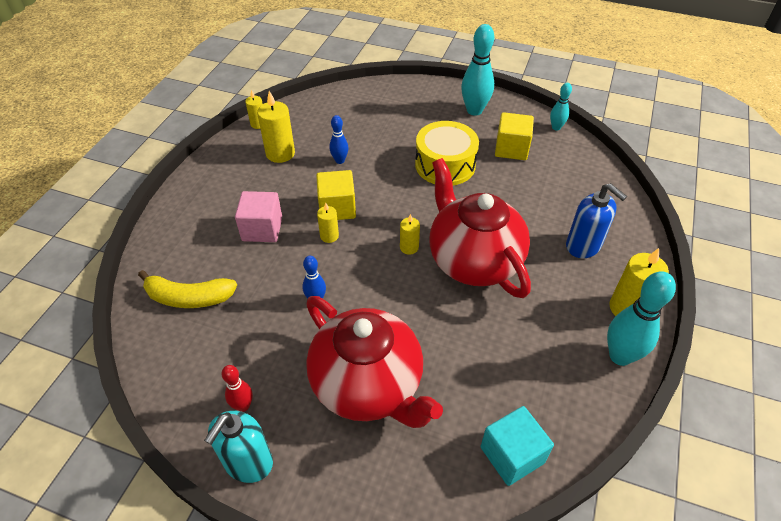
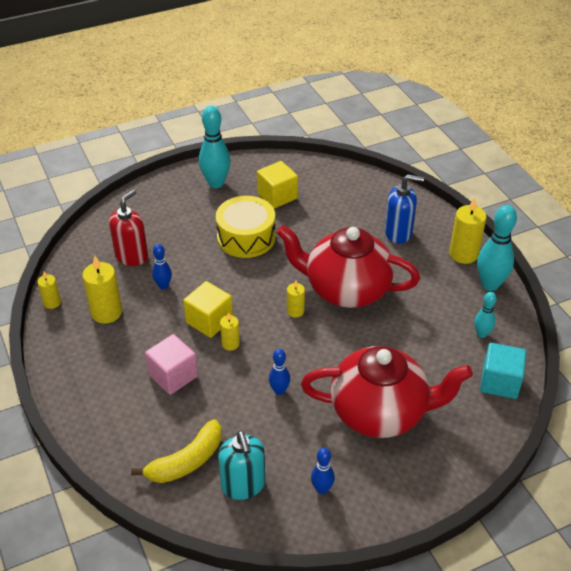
camera: 45 degrees left, 5 degrees down
(243, 405) = (322, 489): red bowling pin -> blue bowling pin
(248, 462) = (369, 514): turquoise soap dispenser -> turquoise soap dispenser (243, 485)
(346, 126) = (132, 256): none -> red soap dispenser
(556, 127) = (288, 161): turquoise bowling pin -> turquoise bowling pin (481, 334)

